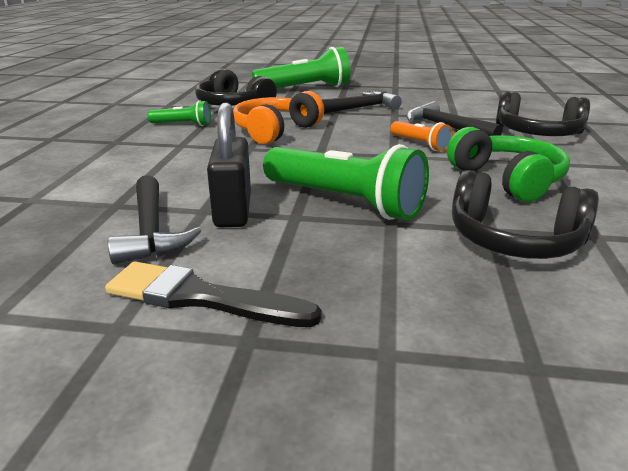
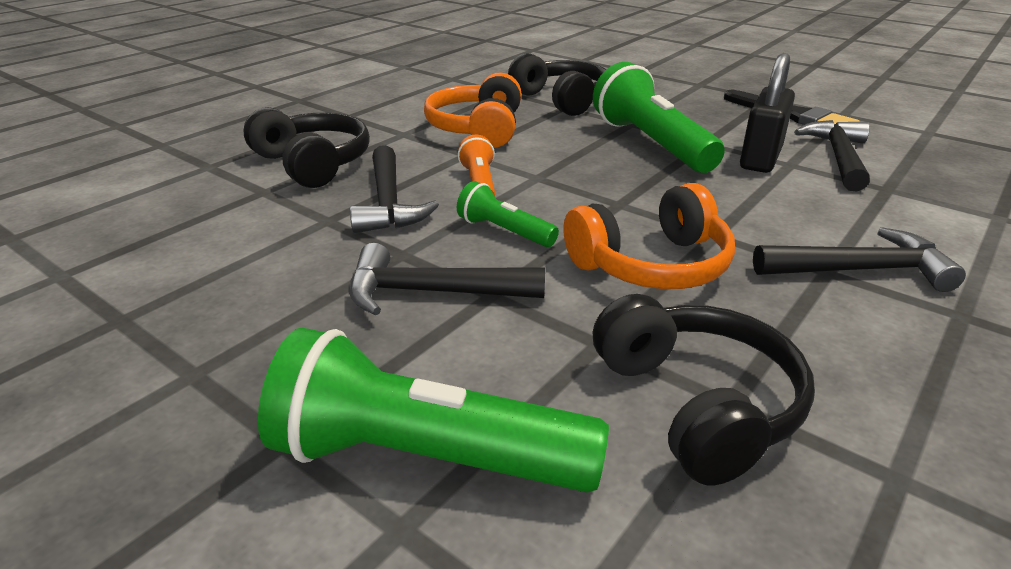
camera: 150 degrees left, 5 degrees up
(162, 148) = (859, 270): none -> black hammer
(183, 125) = (832, 340): green flashlight -> green flashlight (504, 231)
(507, 180) = (478, 129): green headphones -> orange headphones

